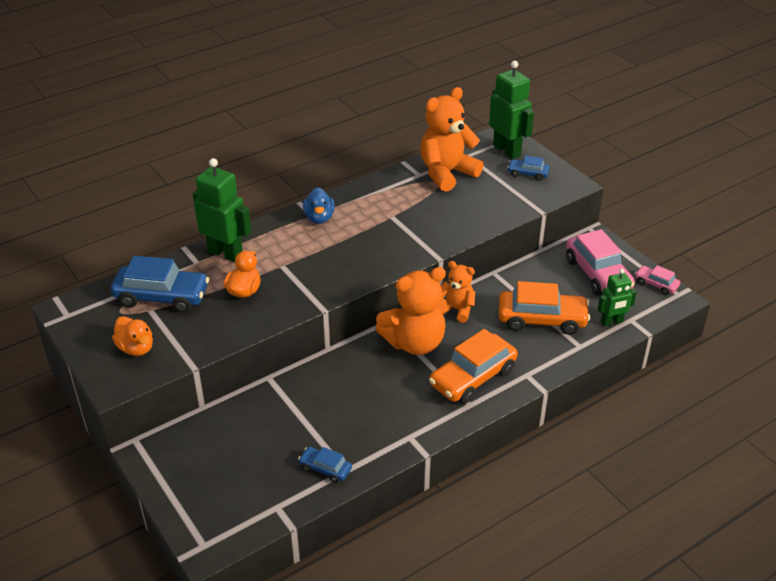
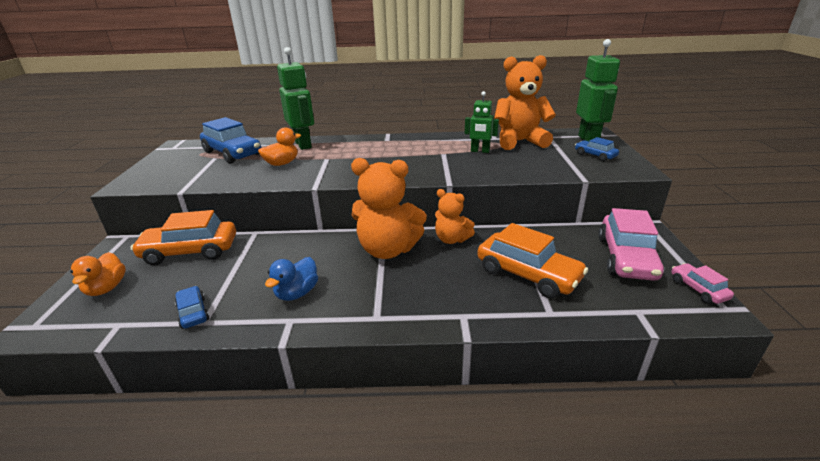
camera: 35 degrees right, 10 degrees down
(136, 348) = (172, 172): orange duck -> orange duck (106, 288)
(319, 218) = (389, 142): blue duck -> blue duck (297, 293)
(456, 309) = (451, 239): orange teddy bear -> orange teddy bear turned 150 degrees clockwise
(473, 377) = (406, 296): orange car -> orange car (190, 251)
(612, 322) = (610, 305): green robot -> green robot (480, 151)

